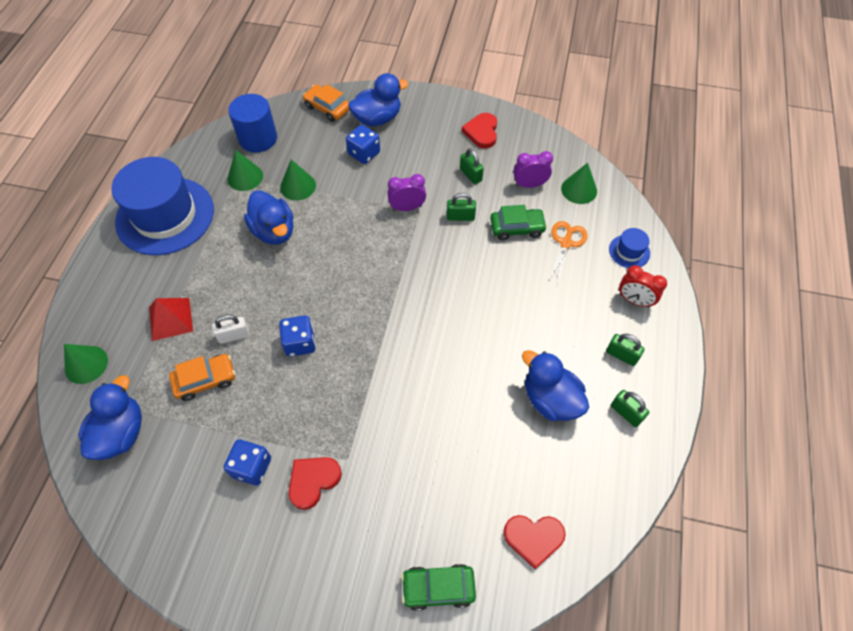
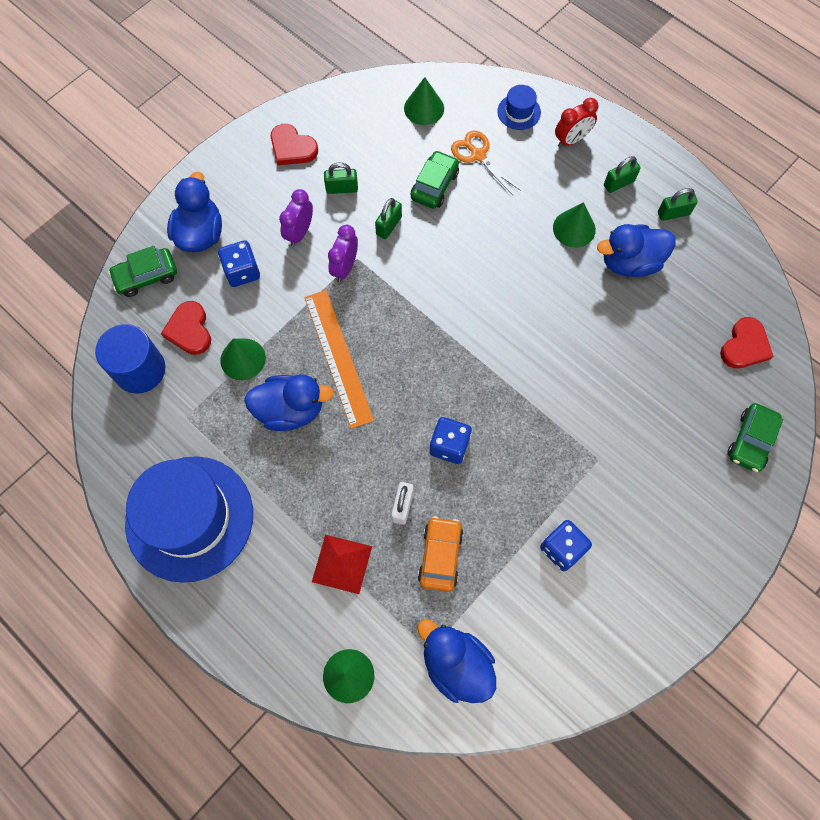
camera: 60 degrees left, 10 degrees up
(245, 177) = (190, 408): green cone -> green cone (574, 228)
(313, 481) = (604, 499): red heart -> red heart (189, 330)
(327, 108) = (146, 276): orange car -> green car
(332, 238) = (338, 357): none -> orange ruler
(529, 185) = (389, 145): purple clock -> purple clock (299, 233)

